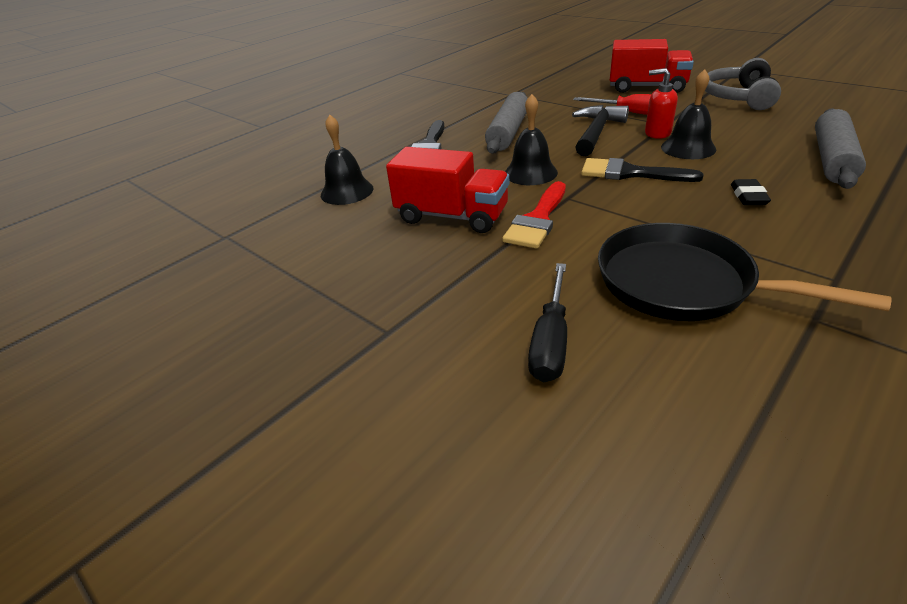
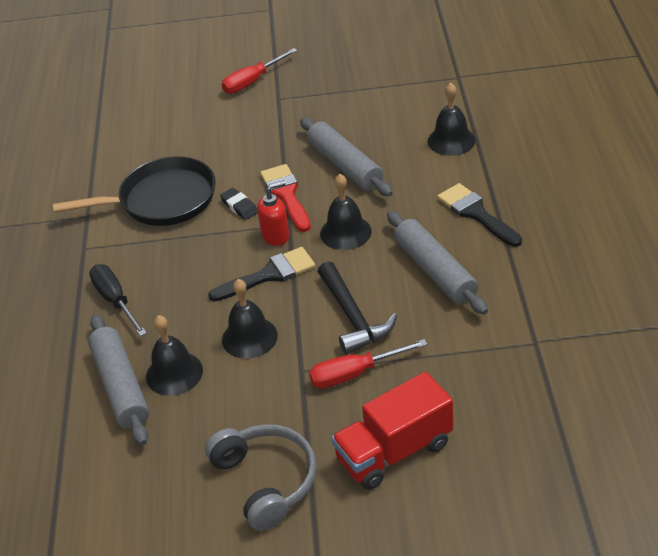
camera: 135 degrees right, 5 degrees up
(370, 389) = (252, 81): none -> red screwdriver
(452, 216) = (345, 166): red truck -> grey rolling pin
(550, 341) = (200, 137): black screwdriver -> black screwdriver (115, 301)
(657, 133) = (295, 347): red soap dispenser -> red soap dispenser (276, 236)
(748, 196) = (164, 296): black eraser -> black eraser (239, 207)
(773, 151) = (174, 373): none -> black bell

